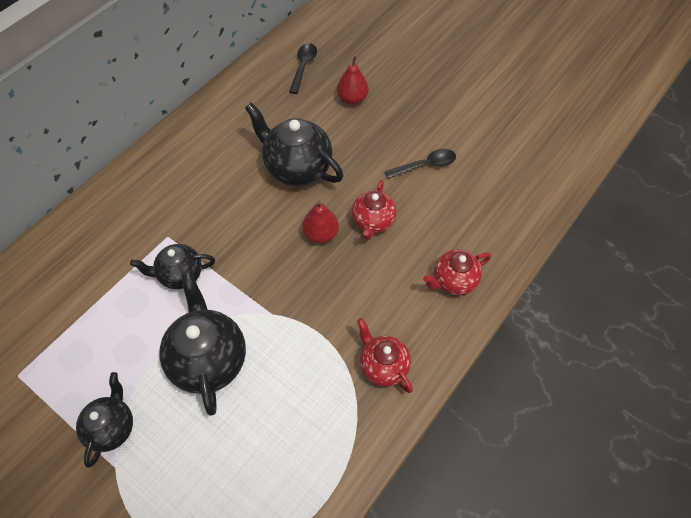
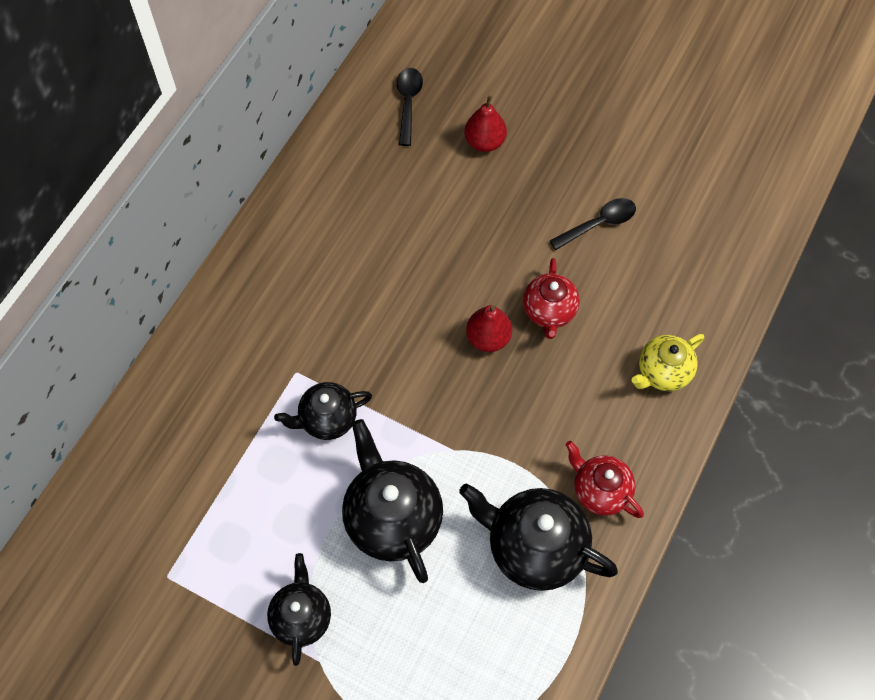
camera: 10 degrees left, 5 degrees up
(297, 168) = (436, 253): black teapot -> black teapot (534, 547)
(453, 281) = (662, 372): red teapot -> yellow teapot

